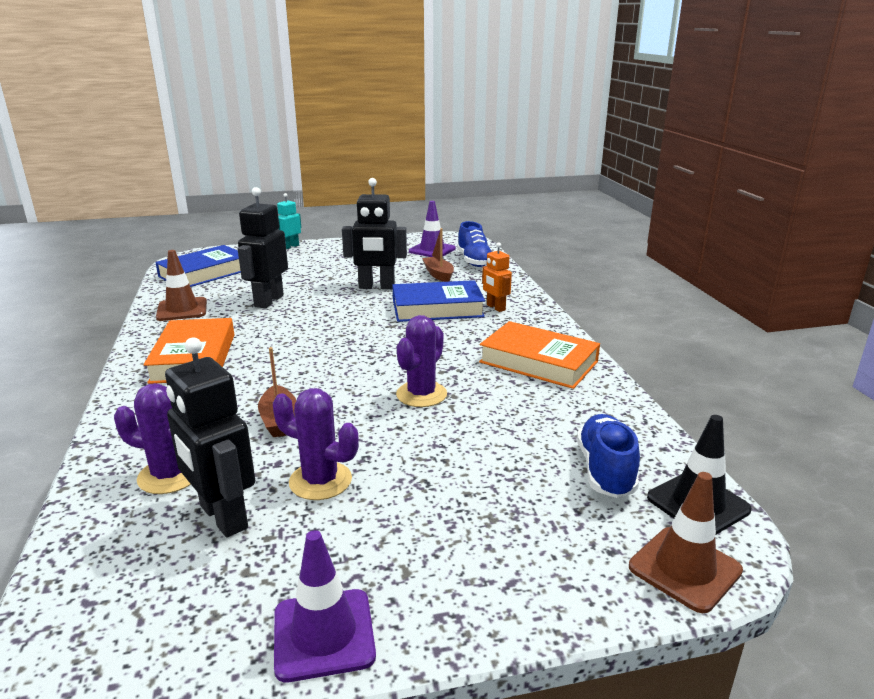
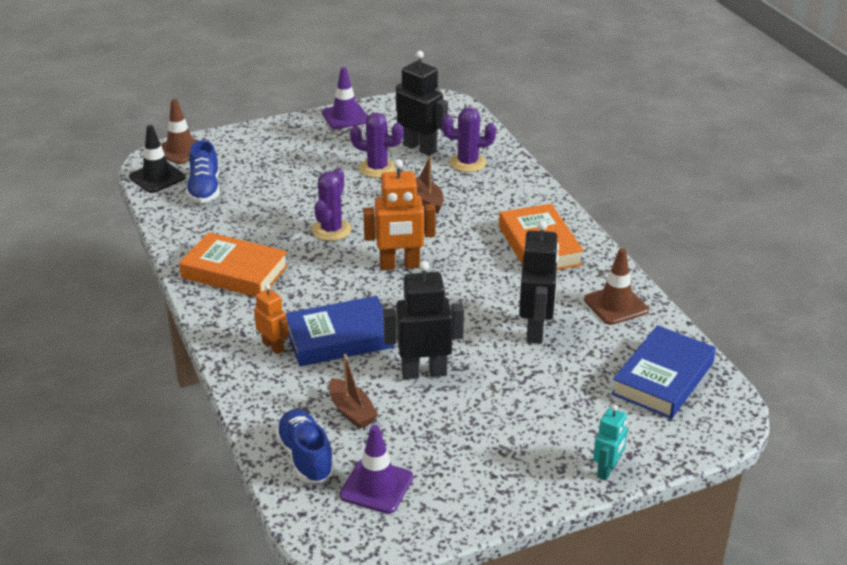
camera: 170 degrees right, 10 degrees up
(357, 353) = (399, 265): none -> orange robot

